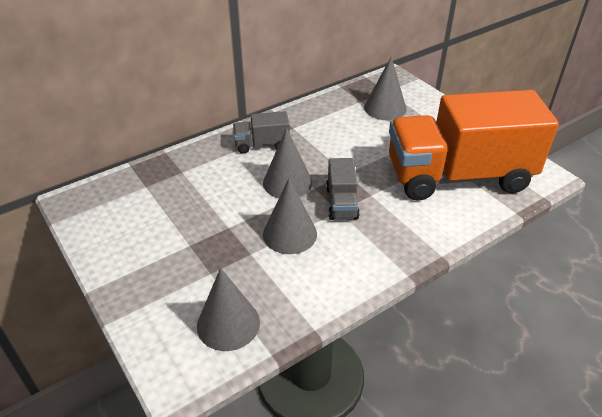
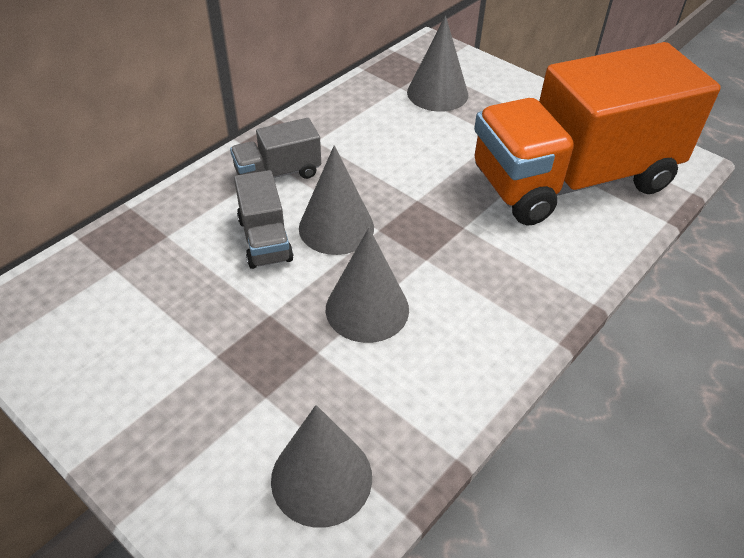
camera: 15 degrees left, 5 degrees up
(341, 203) = (426, 246): grey truck -> grey truck (265, 240)

